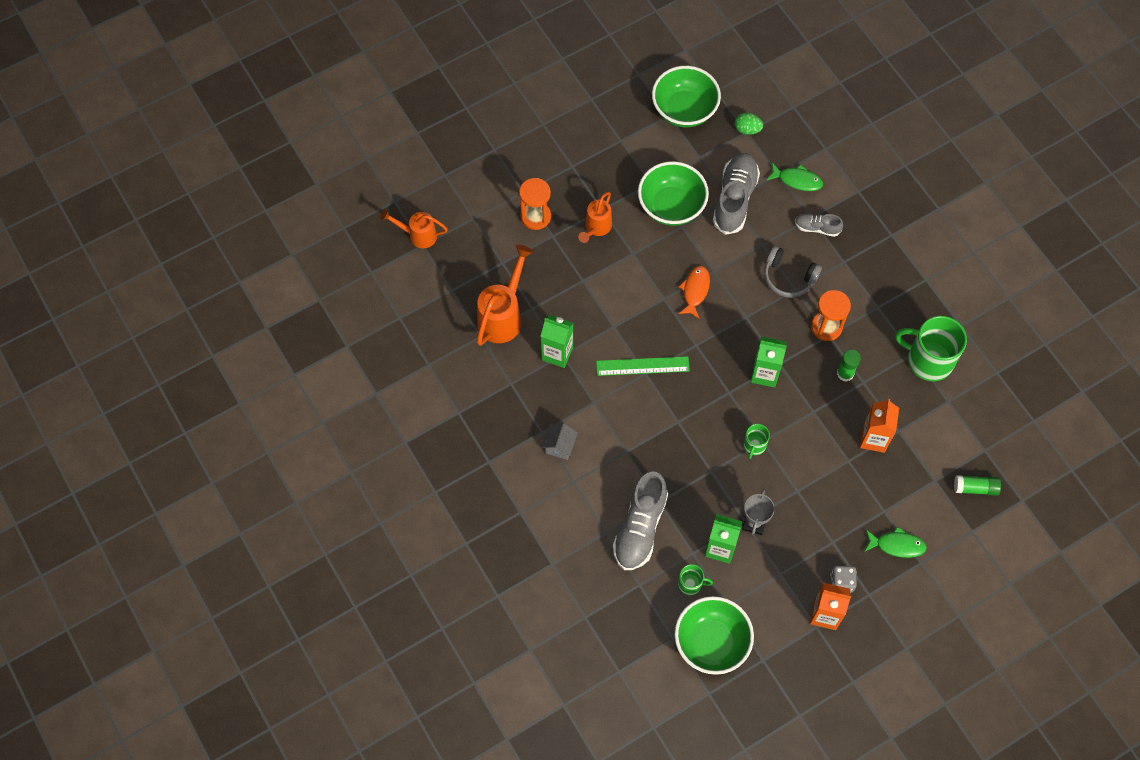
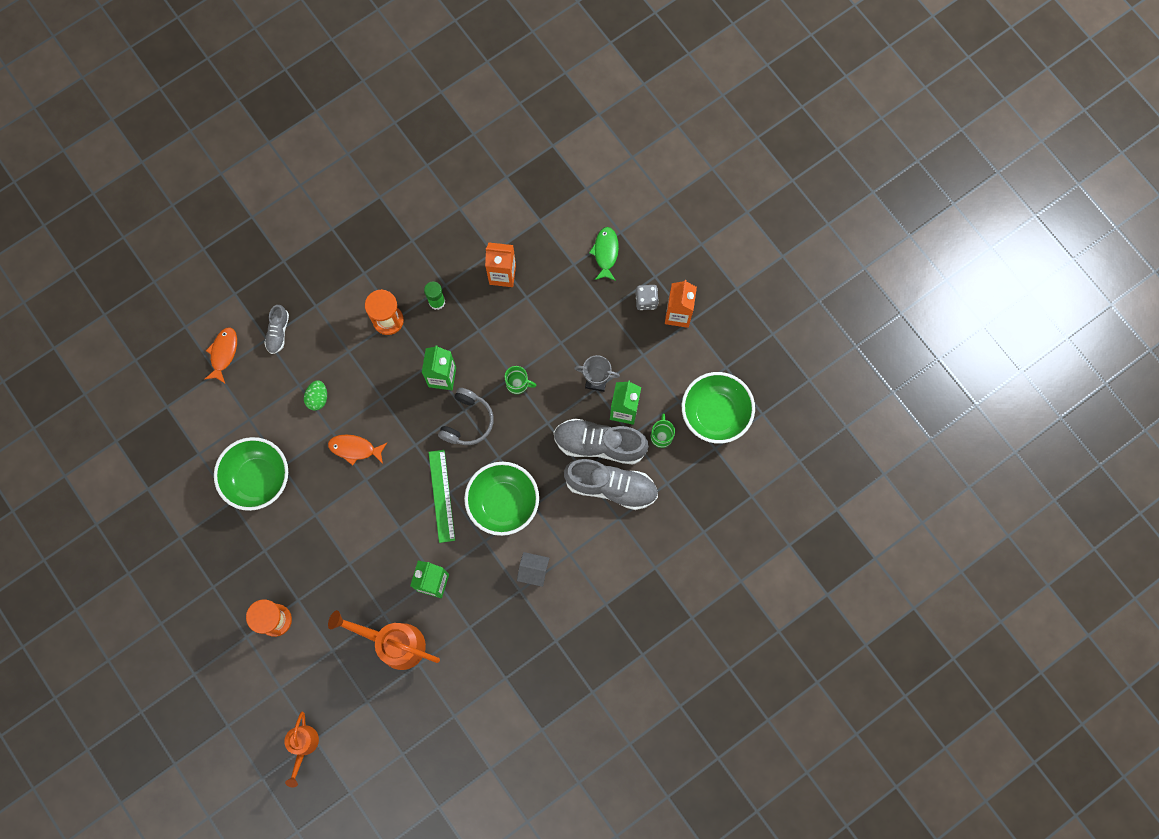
camera: 95 degrees left, 10 degrees up
(596, 228) = (287, 554): orange watering can -> none
(684, 110) = (140, 472): green bowl -> green bowl (503, 503)
(734, 199) = (247, 415): grey shoe -> grey shoe (599, 444)
(747, 129) = (163, 406): green egg -> green egg (318, 398)
(788, 277) = (335, 358): grey headphones -> grey headphones (467, 421)
(797, 180) = (223, 353): green fish -> orange fish
(928, 360) = (417, 226): green mug -> none
(975, 488) = (544, 185): green glue stick -> none

